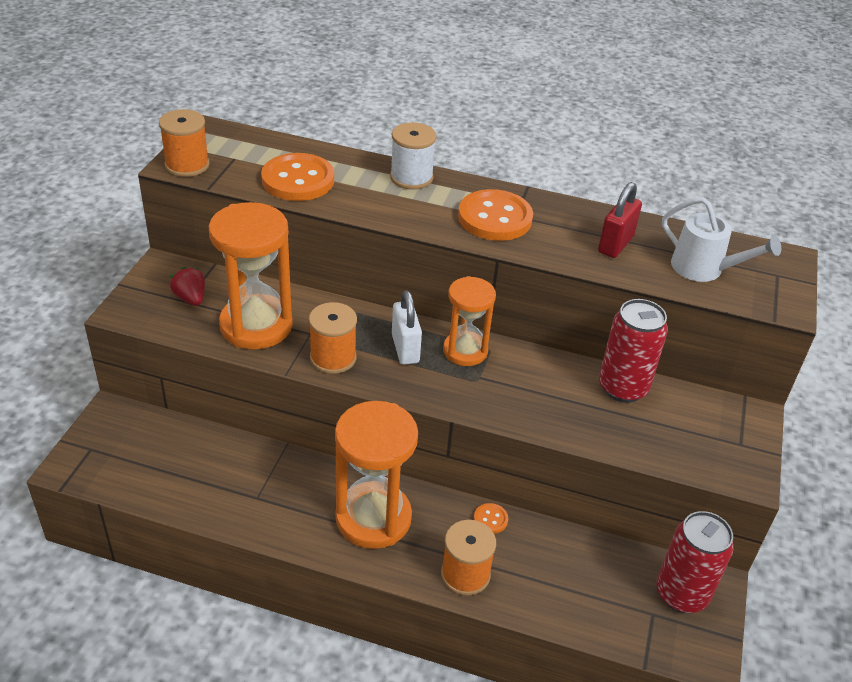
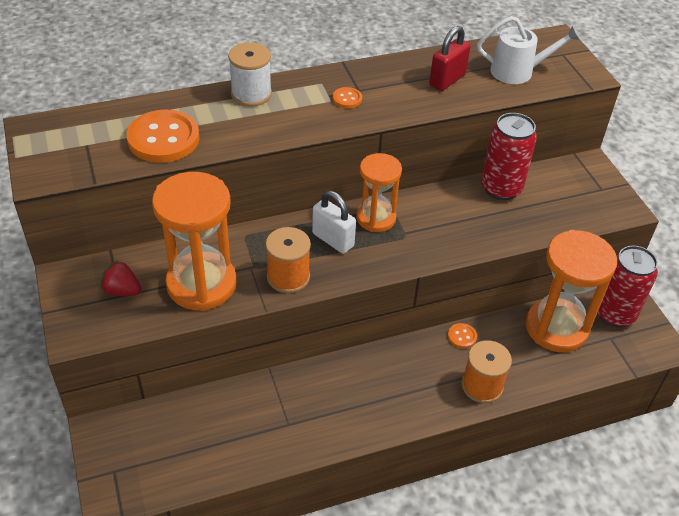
camera: 35 degrees left, 5 degrees up
(187, 165) = (51, 171): orange spool -> none
(373, 518) = (386, 385): orange hourglass -> orange hourglass (556, 327)
(495, 218) = (347, 99): orange button -> orange button, size x0.44
(615, 244) = (447, 80): red padlock -> red padlock turned 45 degrees clockwise

